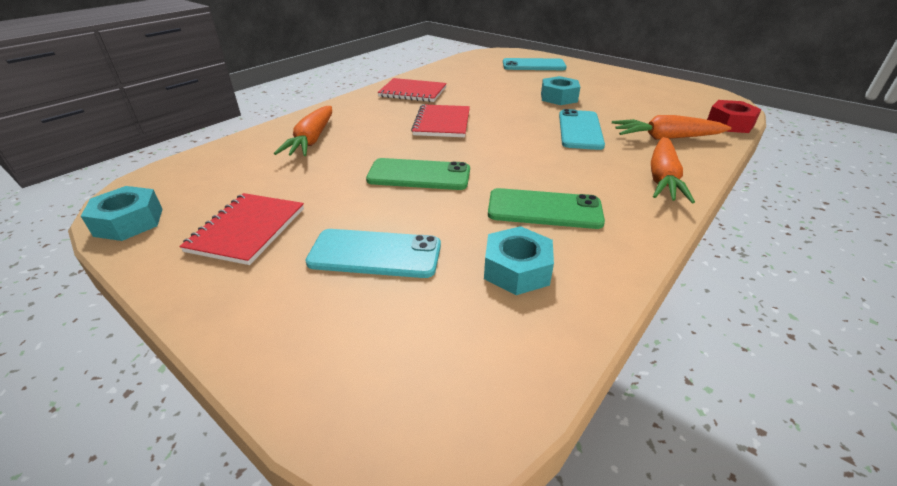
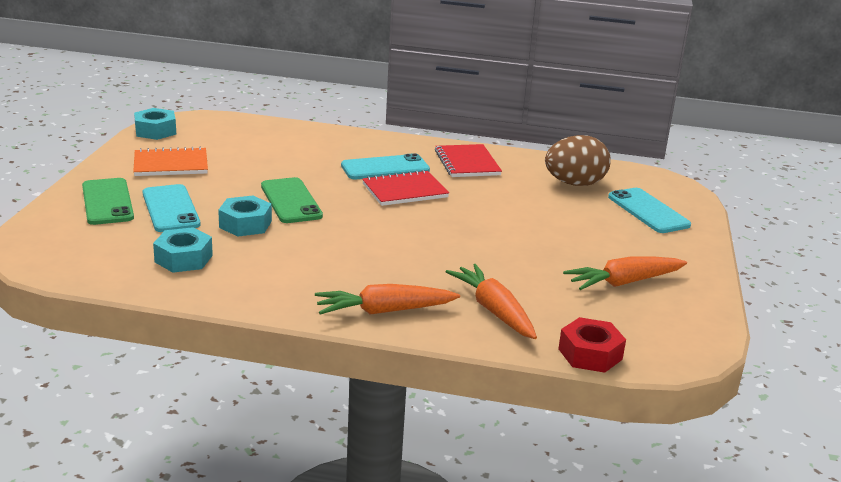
camera: 60 degrees right, 10 degrees down
(247, 229) = (171, 164): red notebook -> orange notebook
(312, 140) = (314, 148): orange carrot -> orange carrot (624, 282)
(479, 72) = (574, 184): none -> brown egg
(544, 209) = (276, 259): green phone -> green phone (107, 202)
(558, 97) = (548, 239): turquoise nut -> turquoise nut (245, 224)
(580, 130) = (462, 260): turquoise phone -> turquoise phone (385, 168)

